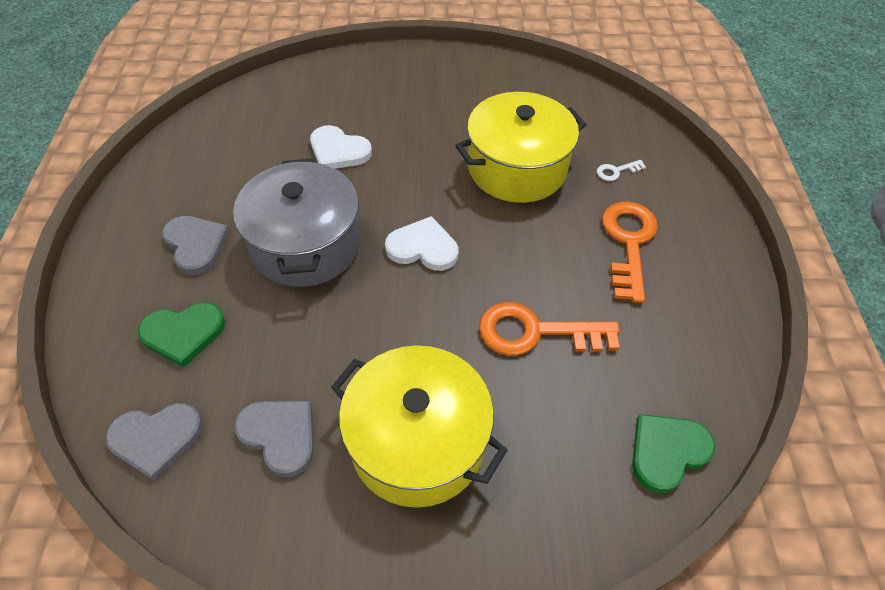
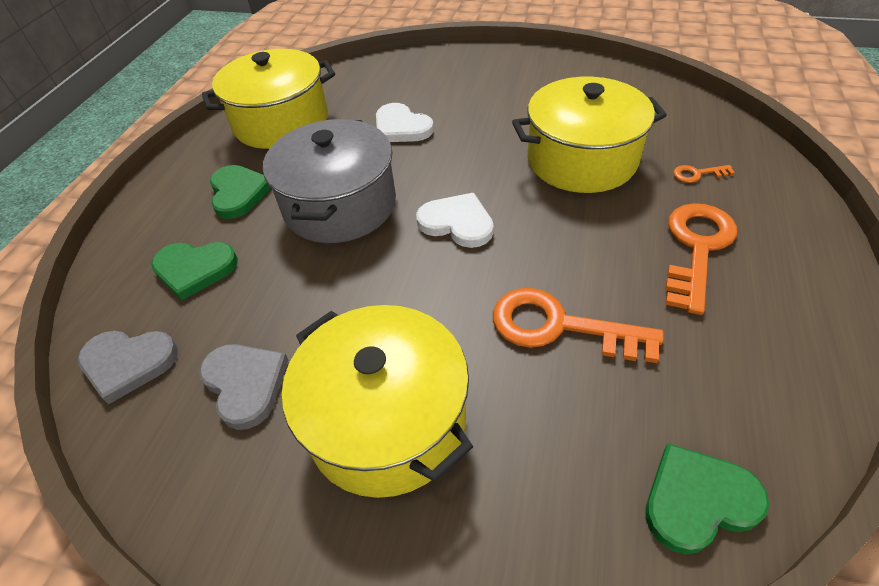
camera: 20 degrees right, 5 degrees down
(196, 245) = (238, 193): grey heart -> green heart
(210, 158) = (281, 122): none -> yellow pot
(616, 171) = (697, 174): white key -> orange key

